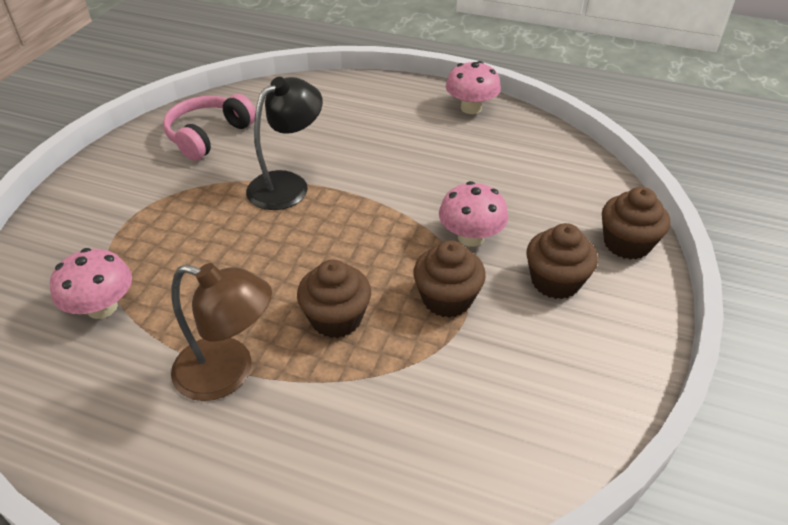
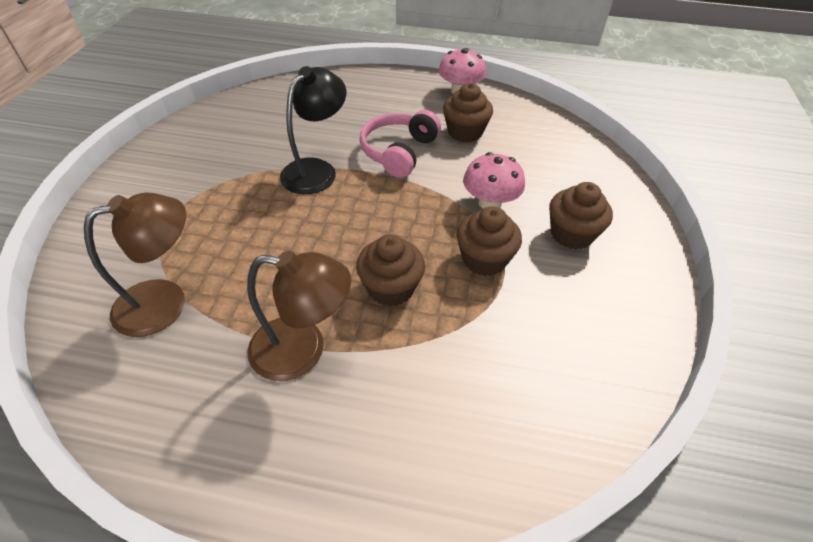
camera: 10 degrees left, 5 degrees up
(102, 307) = (165, 301): pink mushroom -> brown lamp
(209, 136) = (233, 131): pink headphones -> pink headphones (399, 152)
(627, 244) = (620, 196): brown cupcake -> brown cupcake (465, 132)

